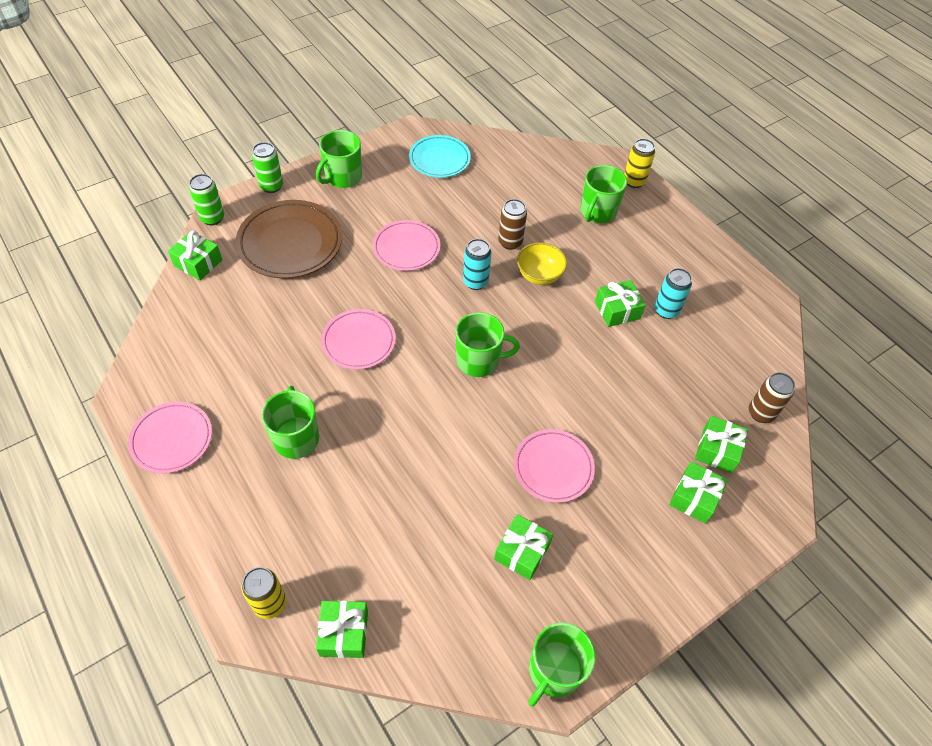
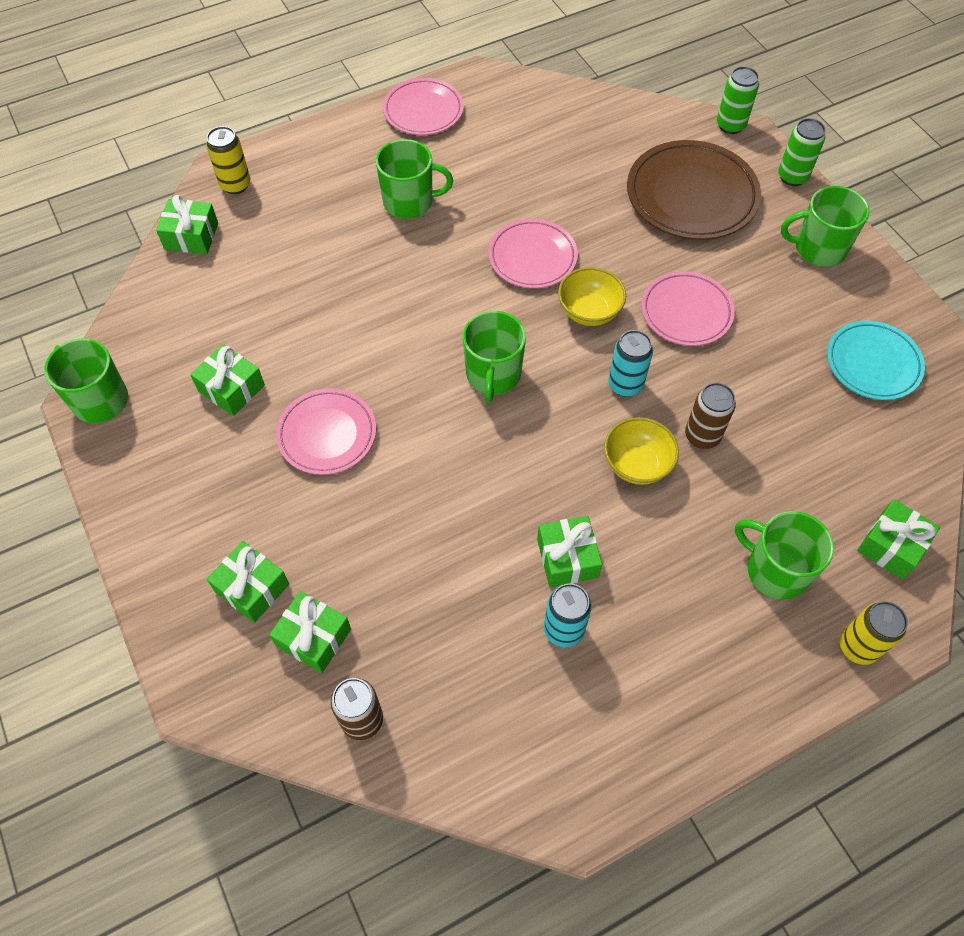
camera: 100 degrees right, 5 degrees up
(198, 263) = (657, 117): green gift -> green gift (891, 546)
(342, 177) = (818, 249): green mug -> green mug turned 45 degrees counterclockwise
(412, 304) = (589, 312): none -> yellow bowl

